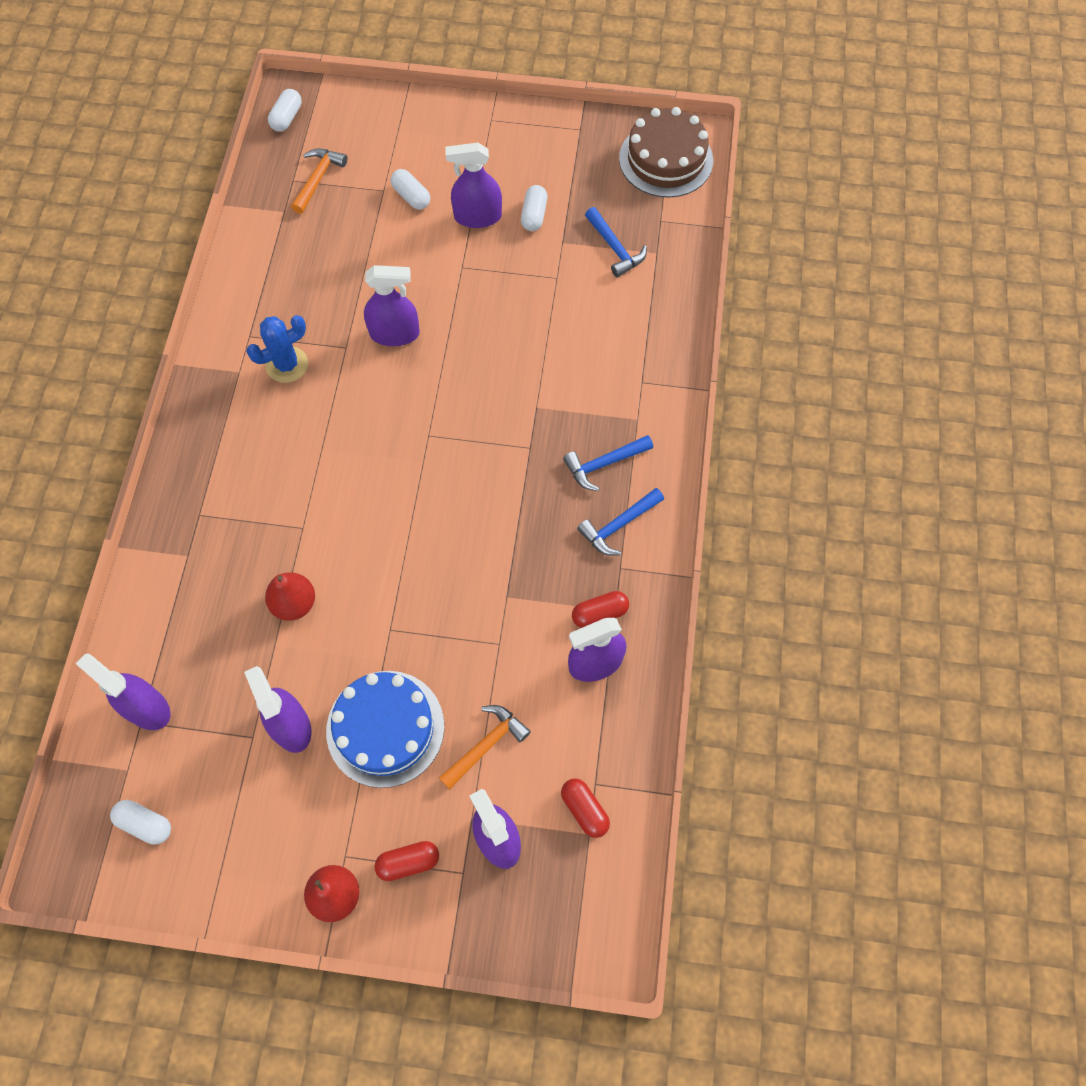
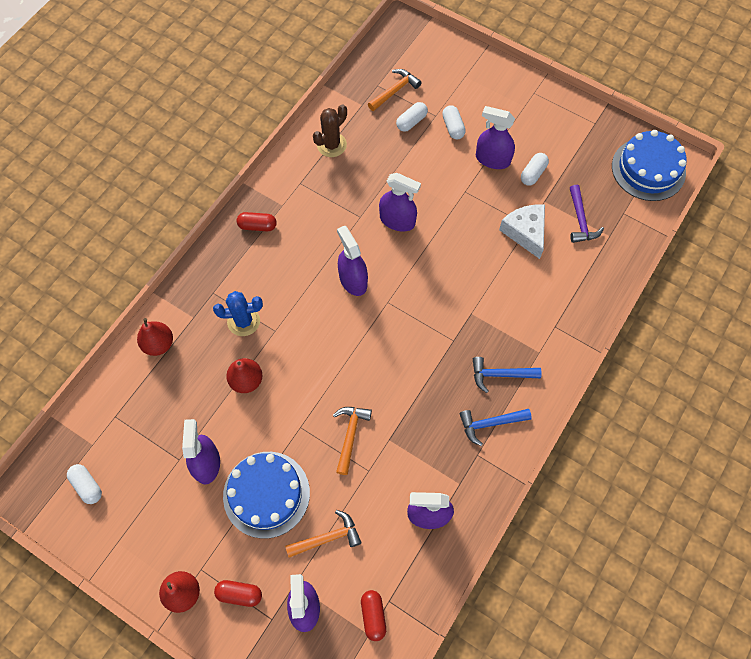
camera: 25 degrees right, 0 degrees up
(146, 708) = (122, 409): purple spray bottle -> purple spray bottle (353, 280)
(157, 607) = (158, 344): none -> red pear
(268, 274) = (331, 145): none -> brown cactus
(287, 118) = (393, 39): white capsule -> white capsule (411, 121)
(287, 365) = (315, 213): blue cactus -> blue cactus (243, 321)
(457, 612) = (350, 435): none -> orange hammer
(557, 287) = (525, 232): none -> white cheese
(599, 613) = (448, 481): red capsule -> red capsule (257, 226)
(615, 248) = (580, 220): blue hammer -> purple hammer
(666, 159) = (648, 169): brown cake -> blue cake

